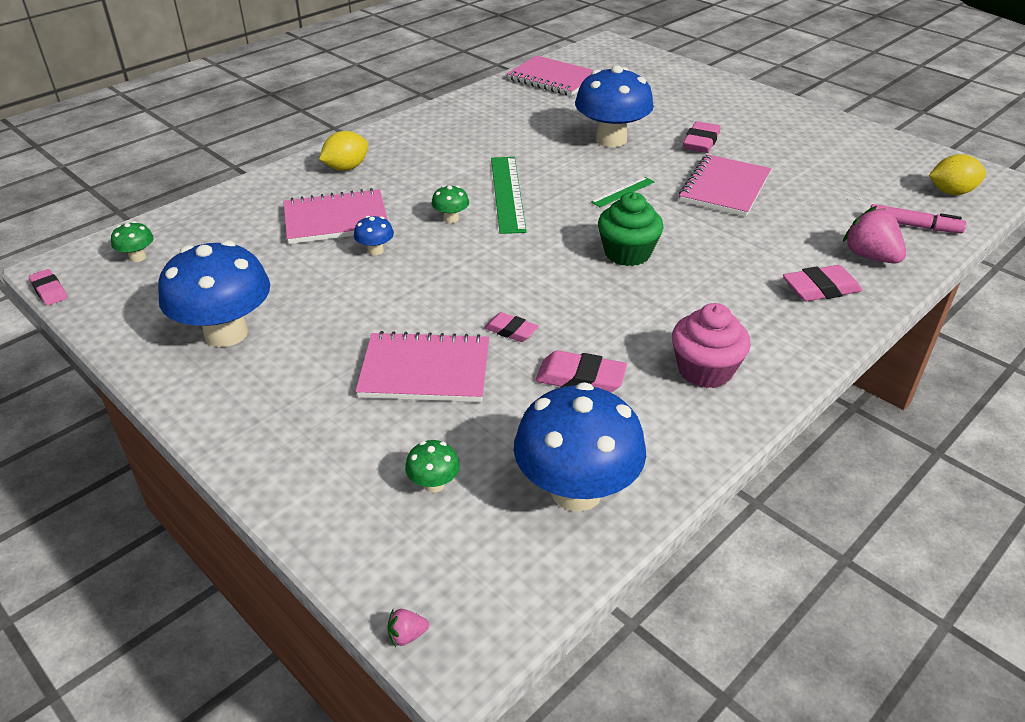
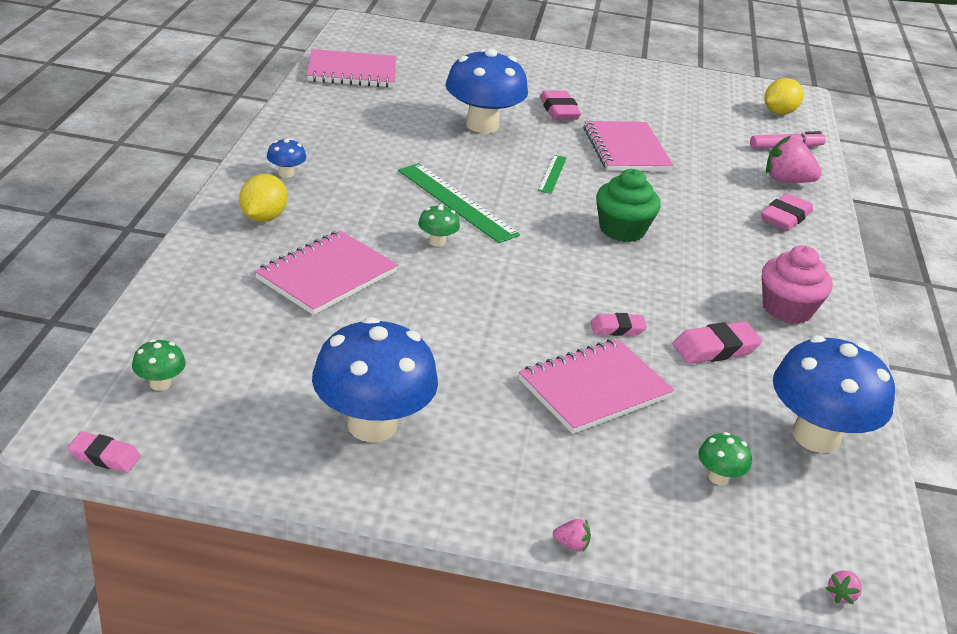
camera: 40 degrees left, 5 degrees down
(244, 479) = (571, 544): none -> pink strawberry
(375, 250) = (407, 294): blue mushroom -> blue mushroom (286, 173)

